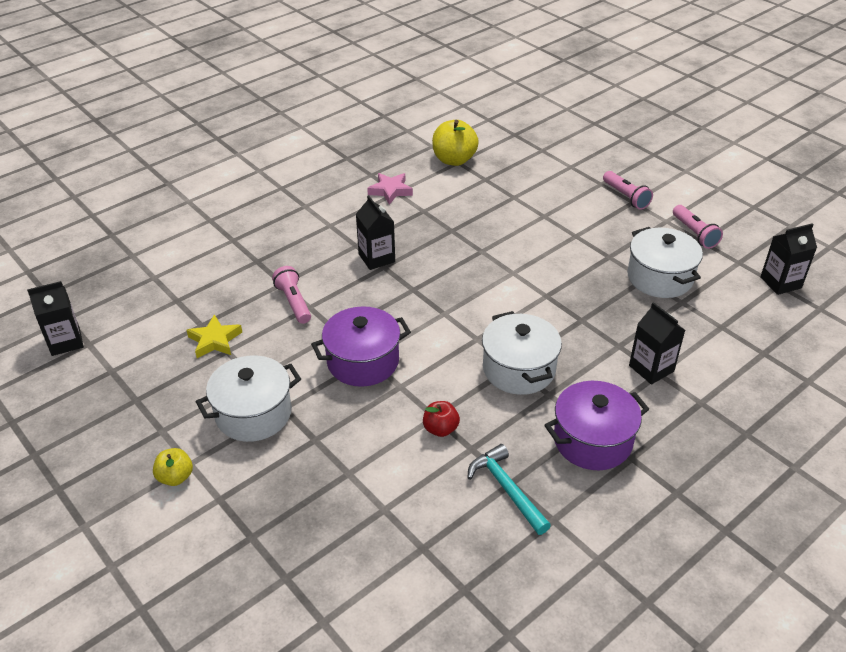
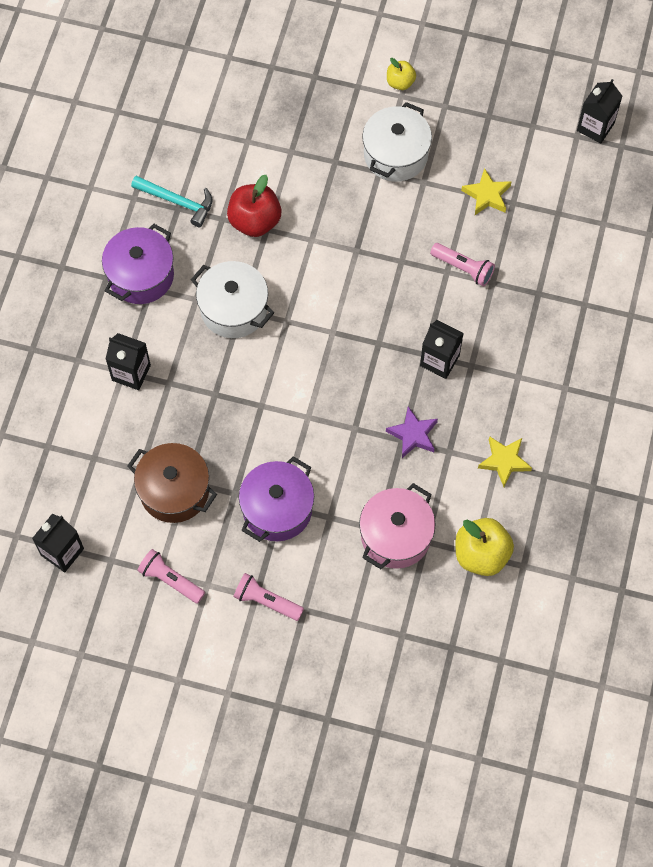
camera: 145 degrees right, 25 degrees up
(363, 361) = (357, 244): purple pot -> purple pot (277, 509)
(390, 191) = (504, 461): pink star -> yellow star
(440, 229) = (413, 434): none -> purple star
(440, 429) = (255, 221): red apple -> red apple, size x1.74
(504, 189) = (395, 536): none -> pink pot
(659, 277) = (174, 491): white pot -> brown pot

